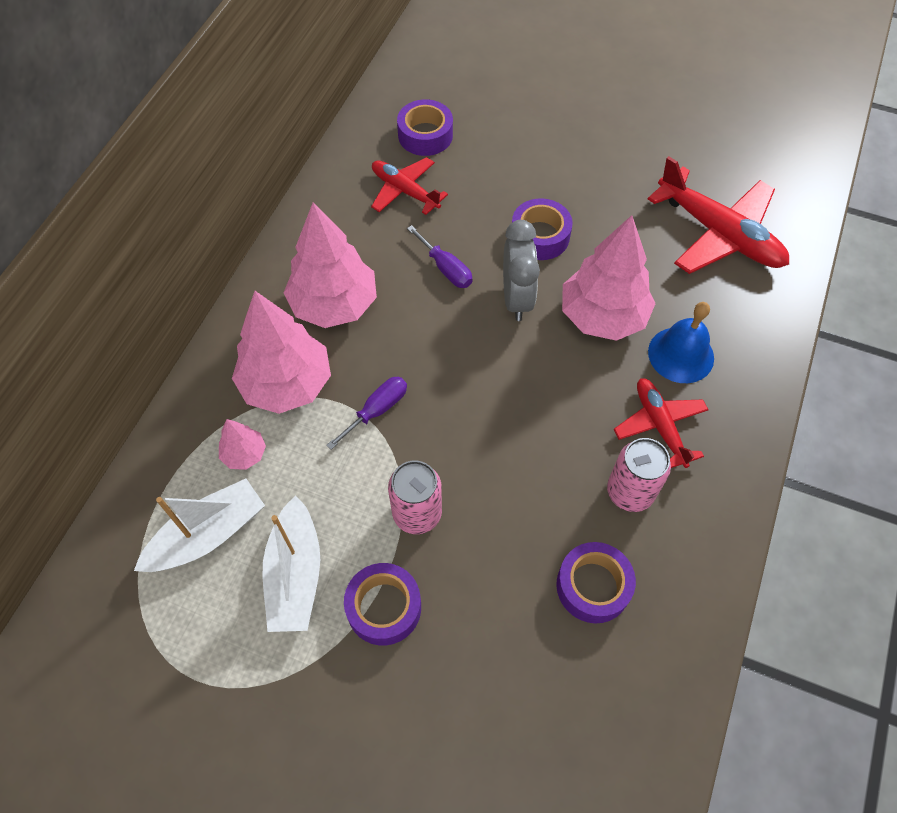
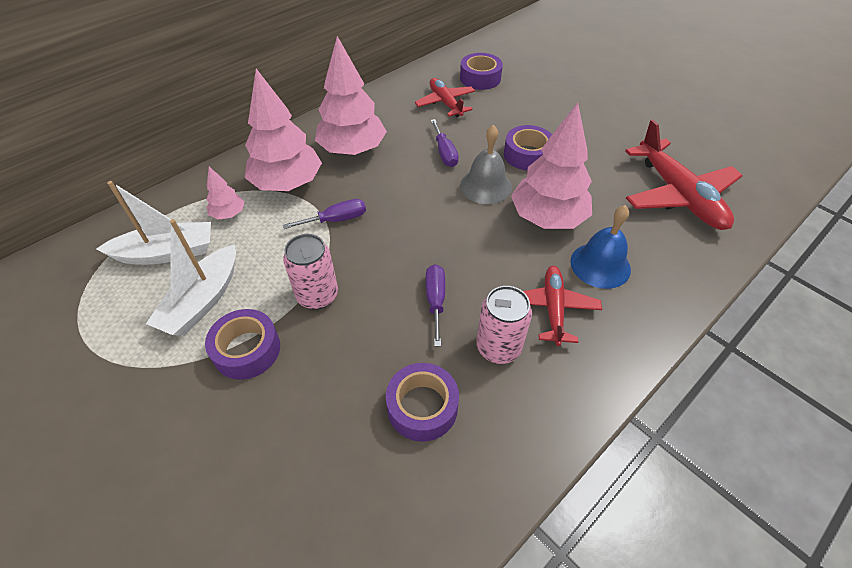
camera: 25 degrees right, 10 degrees down
(516, 298) = (486, 186): grey clock -> grey bell
(542, 466) = (435, 301): none -> purple screwdriver

